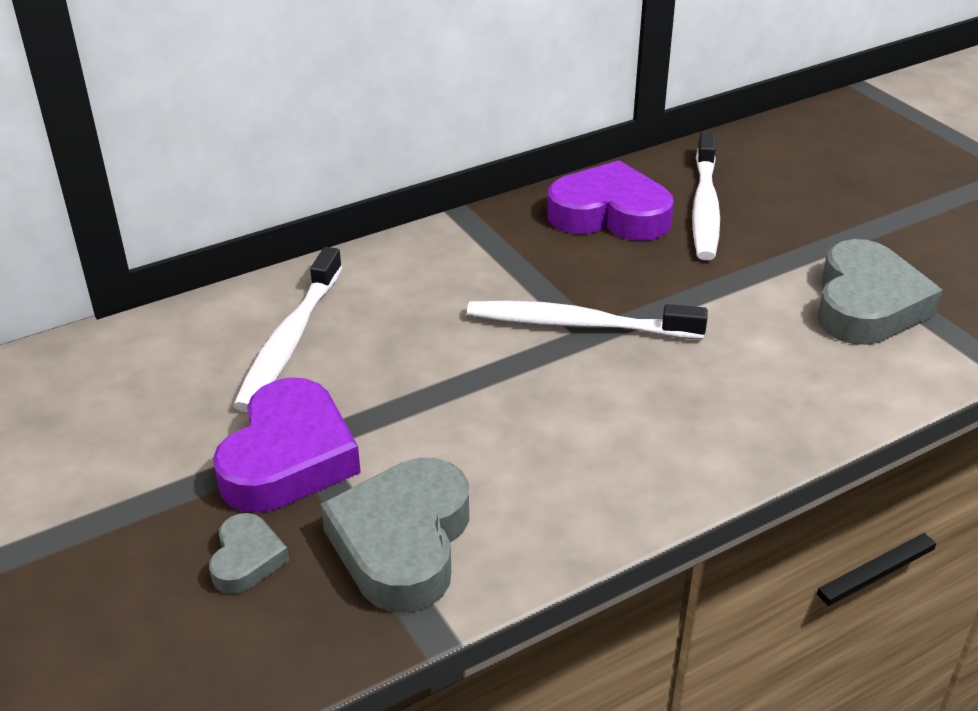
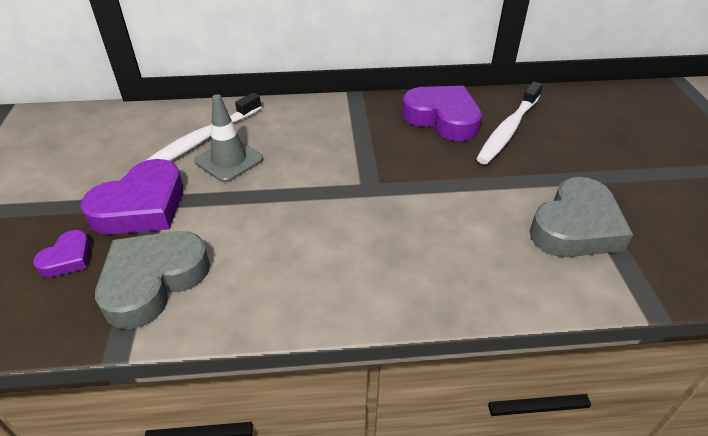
camera: 25 degrees right, 5 degrees up
(247, 559) = (68, 258): grey heart -> purple heart
(359, 356) = (229, 160): none -> grey traffic cone
(578, 325) = (368, 180): white toothbrush -> none

